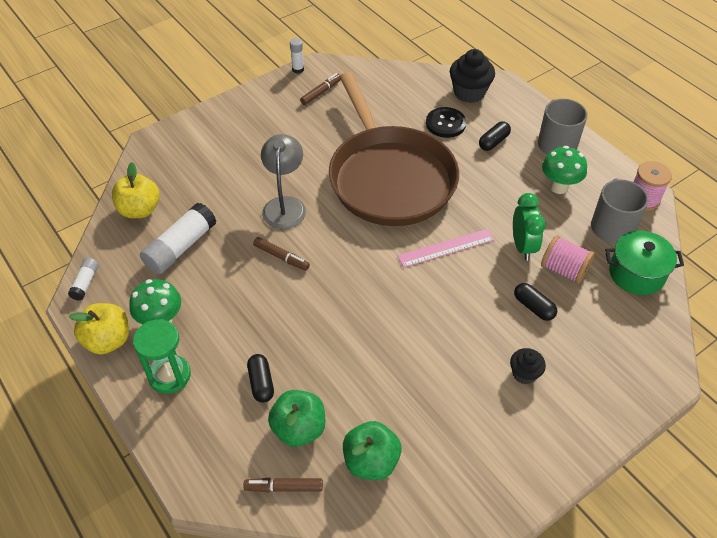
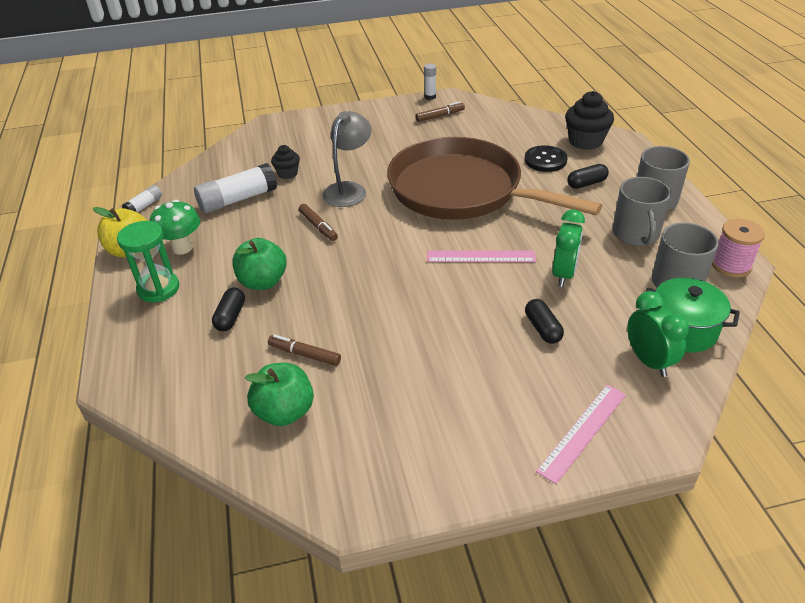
camera: 25 degrees right, 10 degrees down
(140, 210) = (225, 166): yellow apple -> none
(284, 487) = (189, 406): brown marker -> brown marker (305, 354)
(299, 429) = (237, 363): green apple -> green apple (263, 282)
(389, 178) = (461, 190): brown pan -> brown pan turned 120 degrees clockwise
(524, 374) = (494, 384): black cupcake -> black cupcake (287, 173)
(559, 187) = (636, 234): green mushroom -> grey mug
(564, 270) = (597, 305): pink spool -> none
(609, 393) = (583, 432): none -> pink ruler
(625, 311) = (649, 361): none -> green clock

